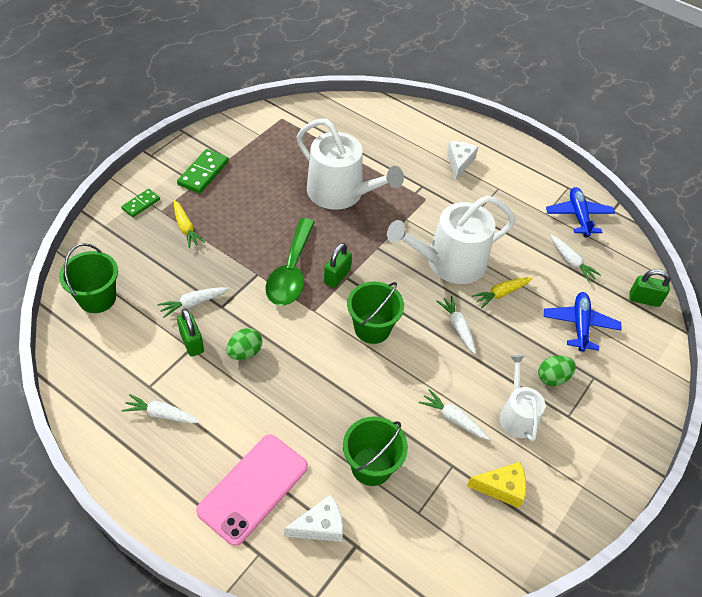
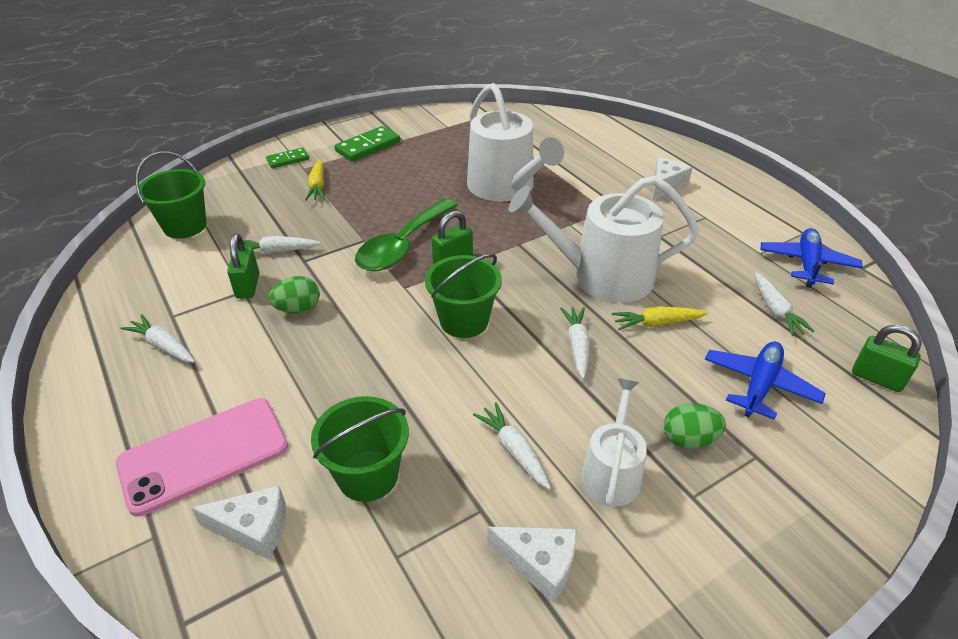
camera: 25 degrees right, 10 degrees down
(502, 488) = (539, 564): yellow cheese -> white cheese

